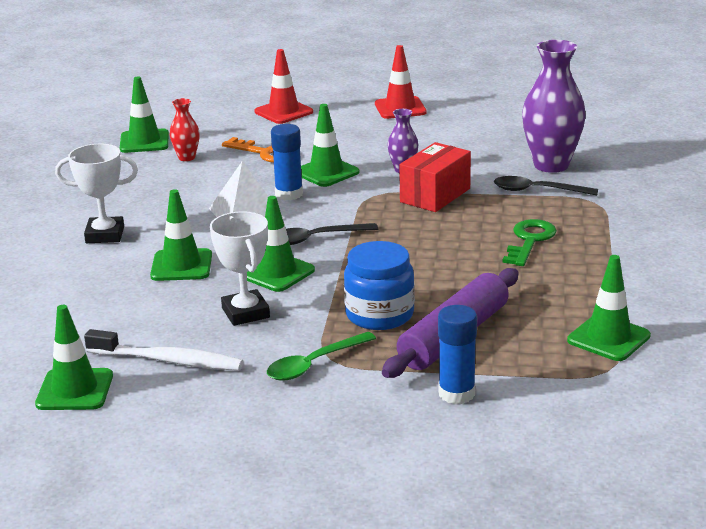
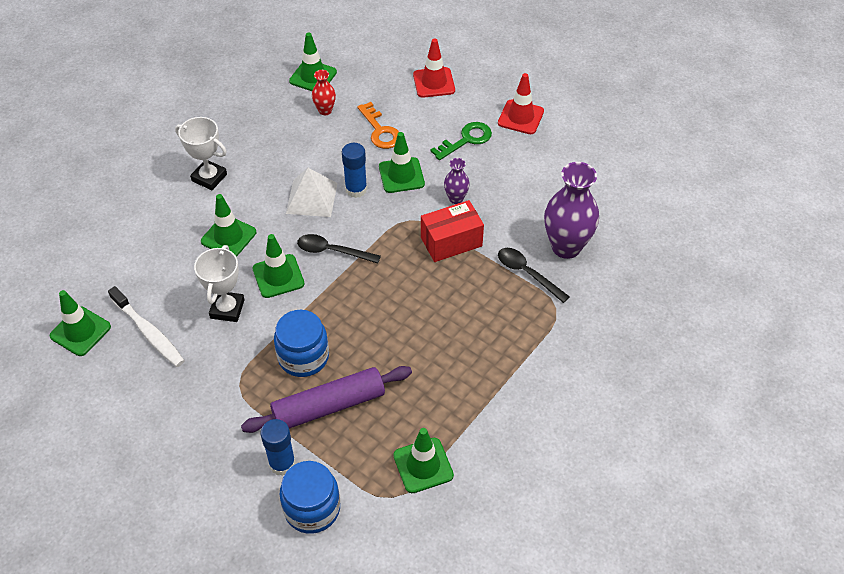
camera: 30 degrees right, 25 degrees up
(314, 364) = (225, 384): green spoon -> none
(530, 241) = (468, 330): green key -> green key (466, 140)
(534, 411) = (312, 508): none -> blue jar

